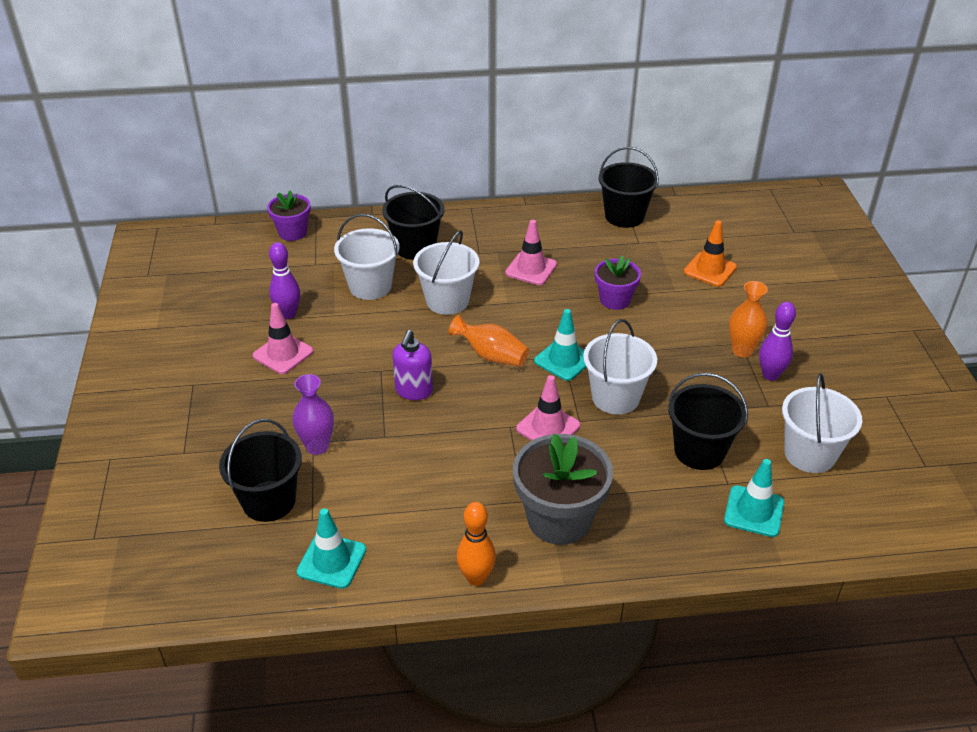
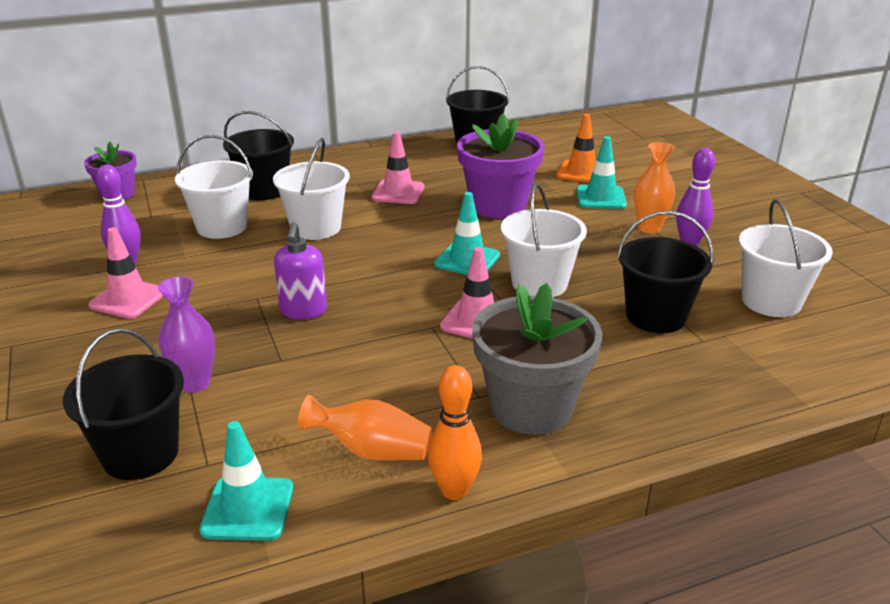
camera: 15 degrees left, 10 degrees down
(491, 355) = (384, 267): orange vase -> orange vase (371, 451)
(615, 300) = (498, 206): purple flower pot -> purple flower pot, size x1.70
(754, 511) = (747, 361): turquoise traffic cone -> turquoise traffic cone (600, 198)

